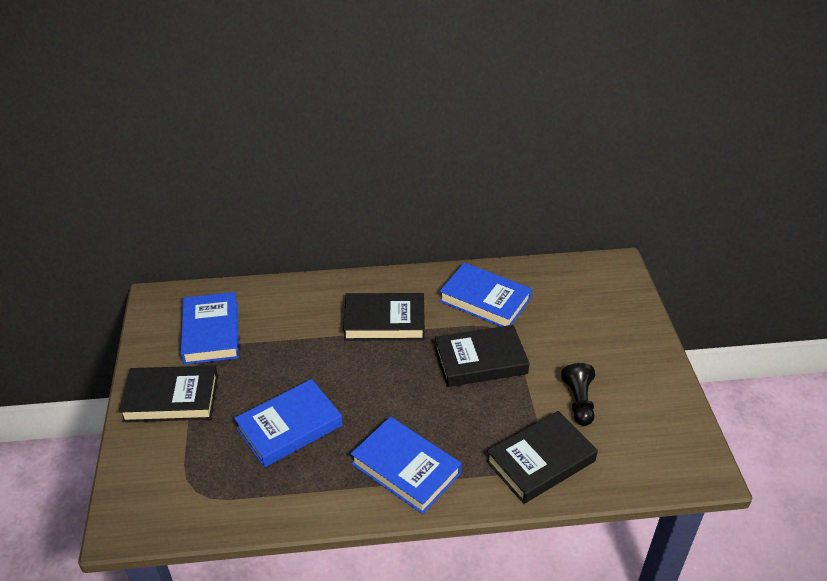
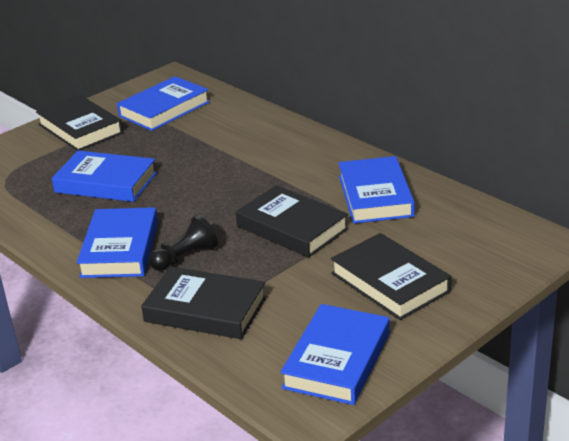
camera: 55 degrees right, 10 degrees down
(384, 321) = (276, 165): black book -> black book (390, 282)
(579, 402) = (308, 299): black pawn -> black pawn (185, 257)
(660, 426) = (337, 360): none -> blue book

